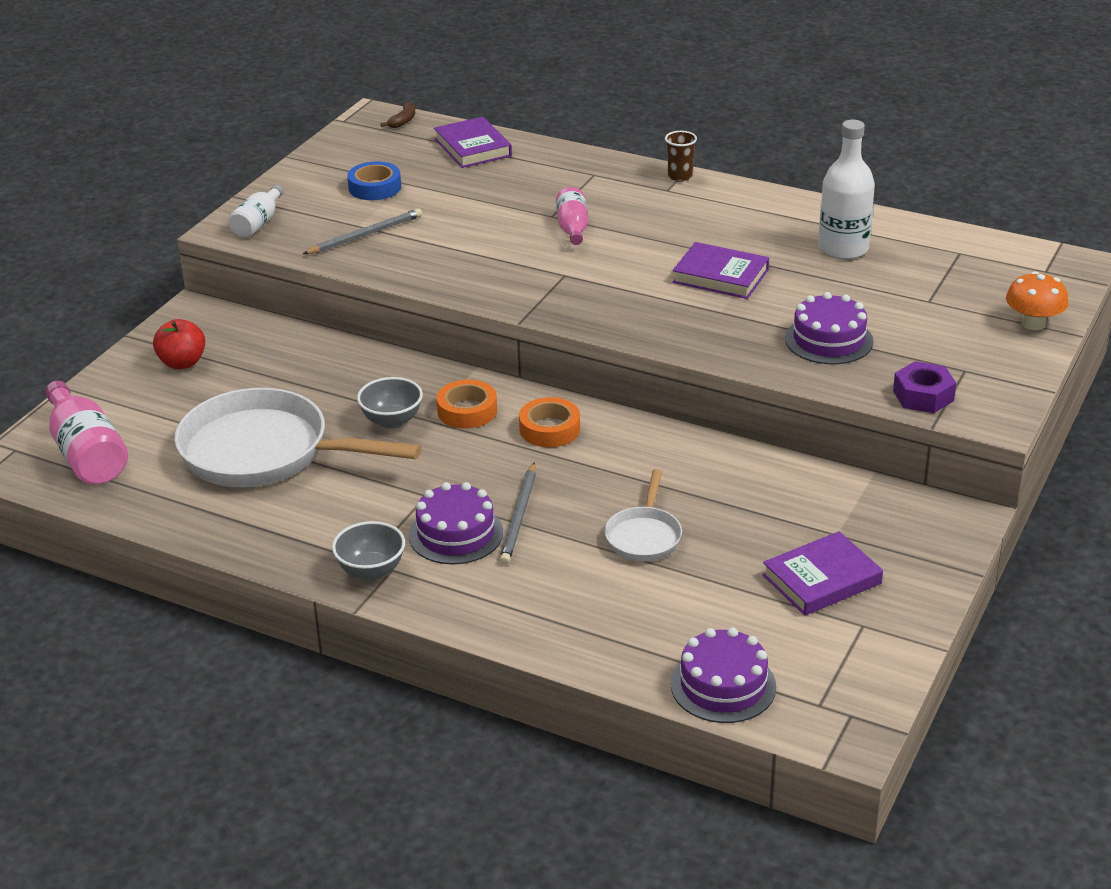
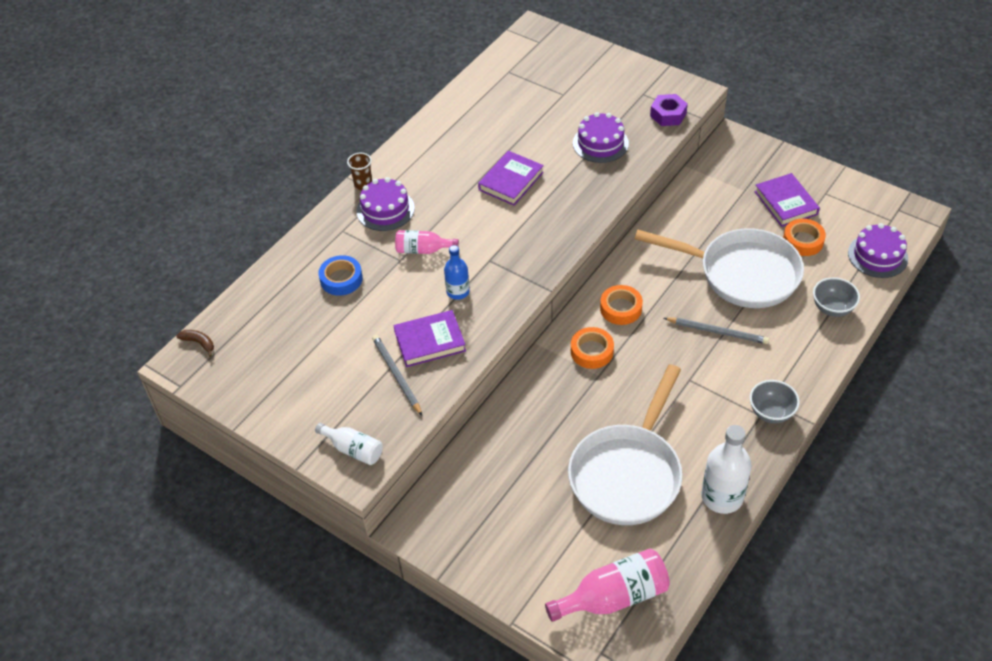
camera: 80 degrees left, 15 degrees up
(182, 363) = (492, 533): red apple -> none
(375, 187) = (316, 367): blue tape -> blue tape (341, 279)
(392, 421) = (597, 395): grey bowl -> grey bowl (832, 308)
(456, 534) = (734, 366): purple cake -> purple cake (385, 209)
(473, 147) = (269, 299): purple book -> purple book (429, 341)
(504, 259) = (458, 292): none -> blue bottle
(644, 536) = (742, 273): white pan -> white pan, size x2.06
(735, 599) = (803, 241): none -> orange tape
(843, 248) = (490, 120): white bottle -> white bottle (722, 497)
(1033, 323) = (597, 58): orange mushroom -> none

